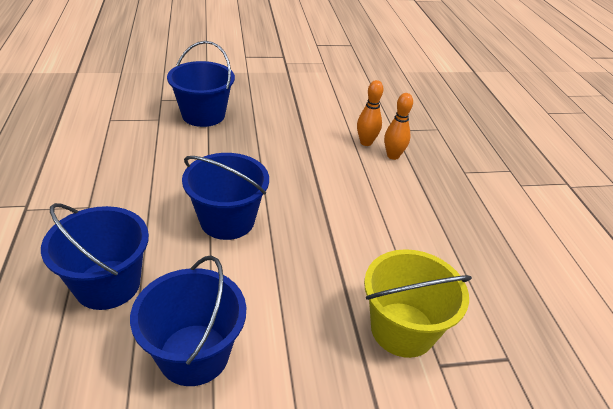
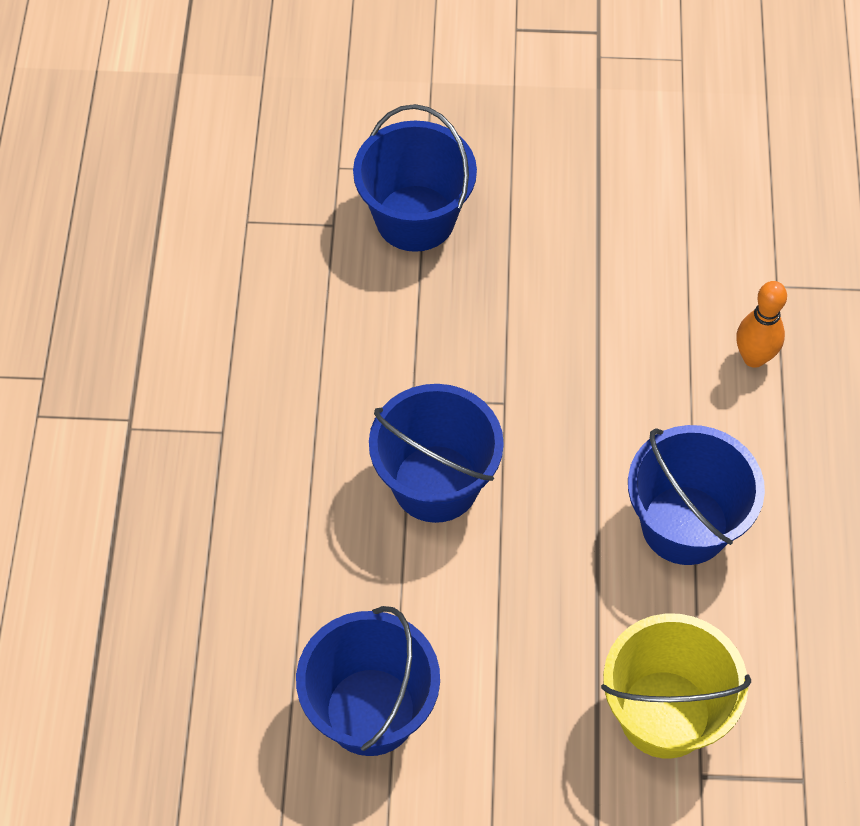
camera: 15 degrees right, 20 degrees up
(108, 284) = (257, 585): blue bucket -> blue bucket (685, 525)
(366, 142) = (711, 317): orange bowling pin -> none

